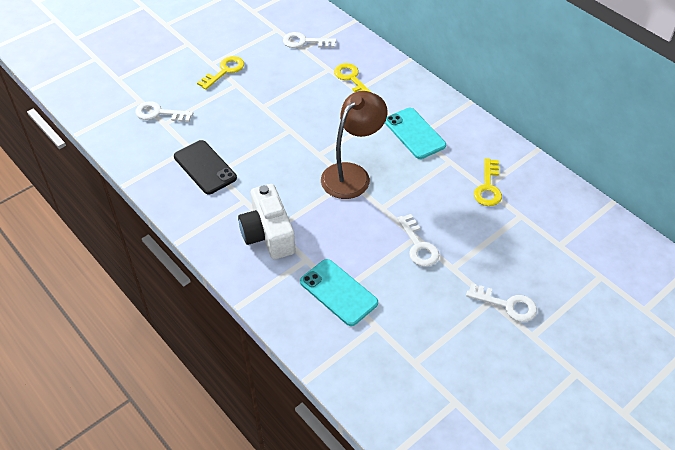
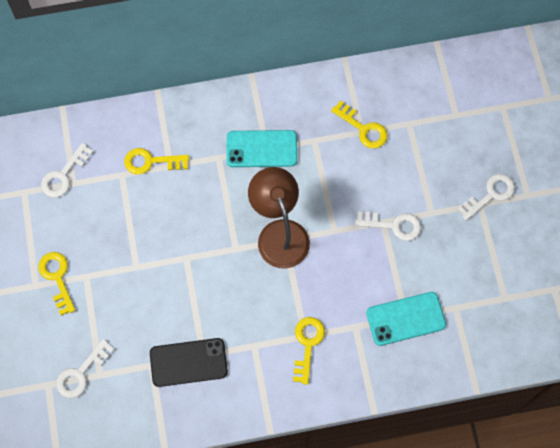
camera: 60 degrees left, 20 degrees up
(268, 234) = (307, 344): white camera -> yellow key

